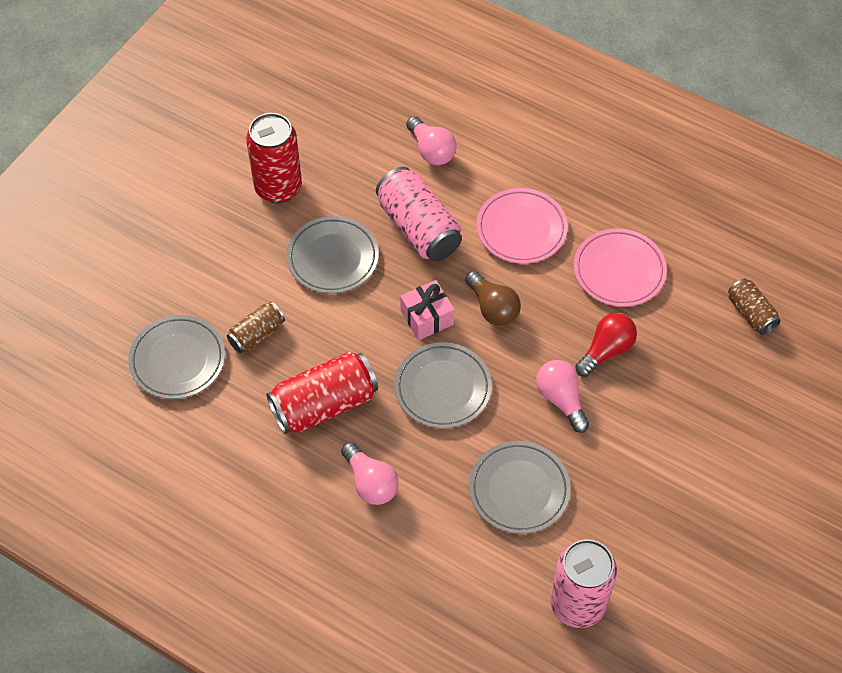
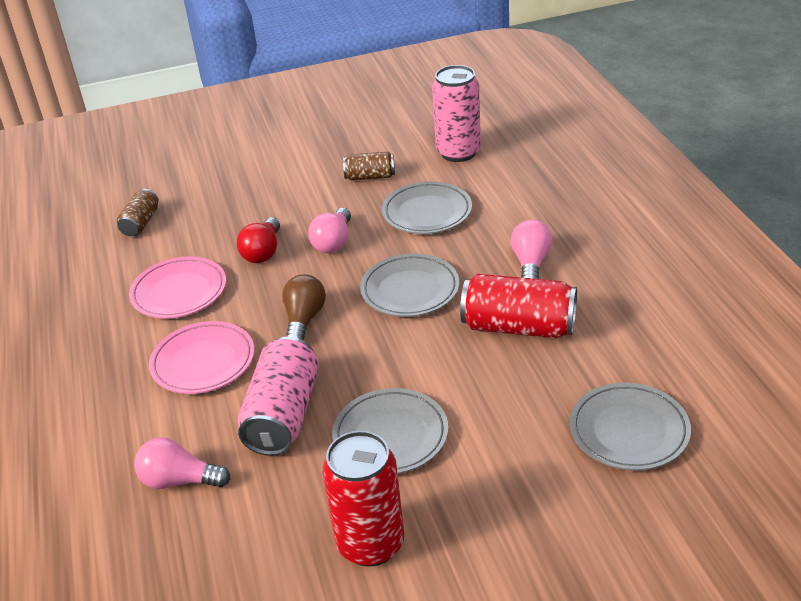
camera: 135 degrees left, 20 degrees down
(257, 335) = (530, 410): brown can -> brown can (370, 177)
(427, 317) = (364, 341): pink gift -> none
(431, 150) = (179, 481): pink light bulb -> pink light bulb turned 90 degrees counterclockwise
(606, 350) = (263, 252): red light bulb -> red light bulb turned 75 degrees counterclockwise

